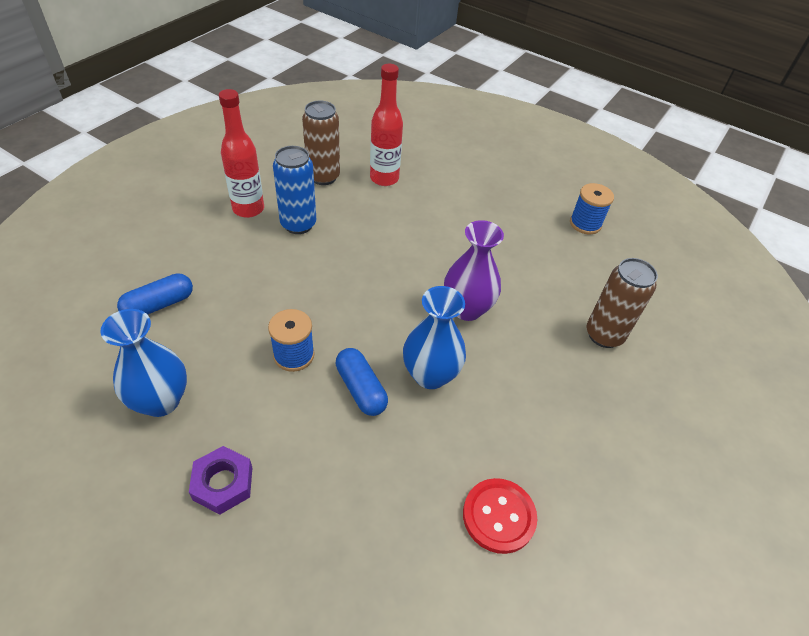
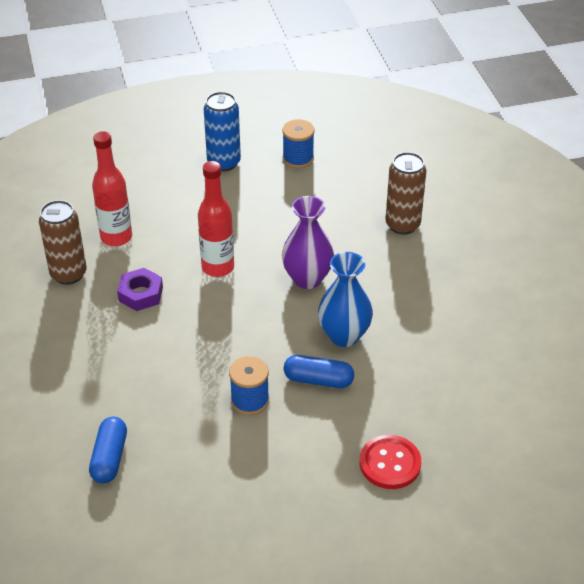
camera: 45 degrees left, 5 degrees down
(161, 401) = (215, 500): blue vase -> none
(223, 483) = (323, 497): purple nut -> purple nut (140, 294)
(248, 209) = (54, 345): red bottle -> red bottle (218, 267)
(298, 224) = (111, 323): blue can -> blue can (224, 163)
(499, 516) = (477, 370): red button -> red button (390, 463)

